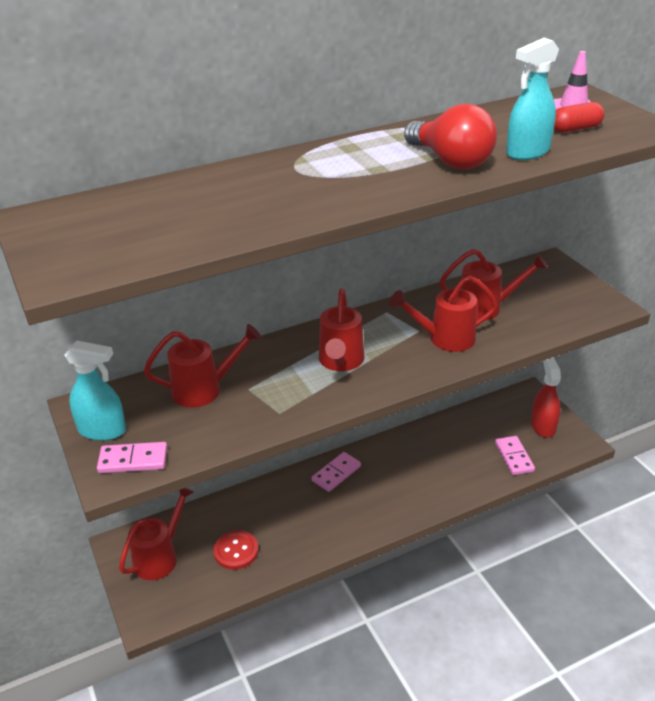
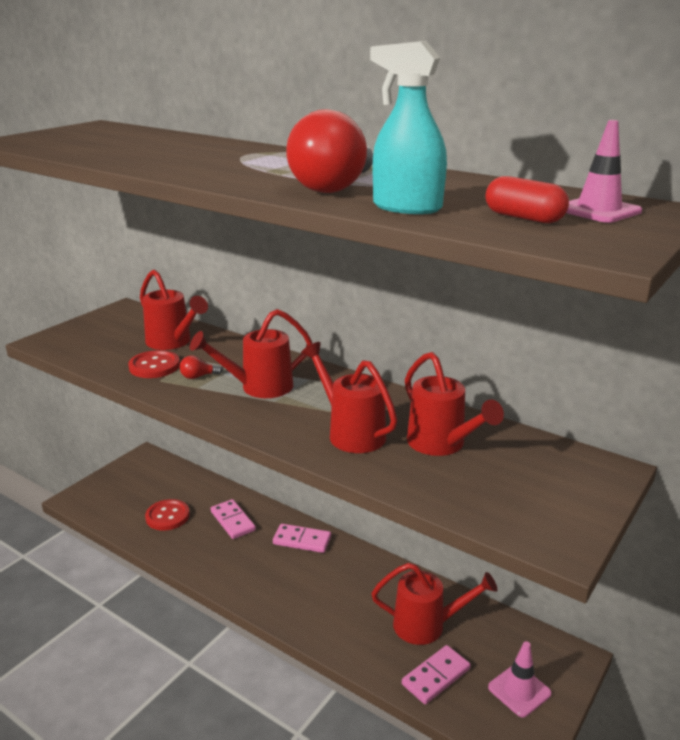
camera: 60 degrees right, 10 degrees down
(102, 430) = (98, 323): turquoise spray bottle -> none
(133, 460) = (68, 343): pink domino -> pink domino (232, 521)
(160, 557) = (142, 480): red watering can -> red watering can (426, 625)
(247, 411) = (154, 366): none -> red button
(292, 389) = (198, 376): none -> red light bulb
(543, 426) = (519, 690): red spray bottle -> pink traffic cone

